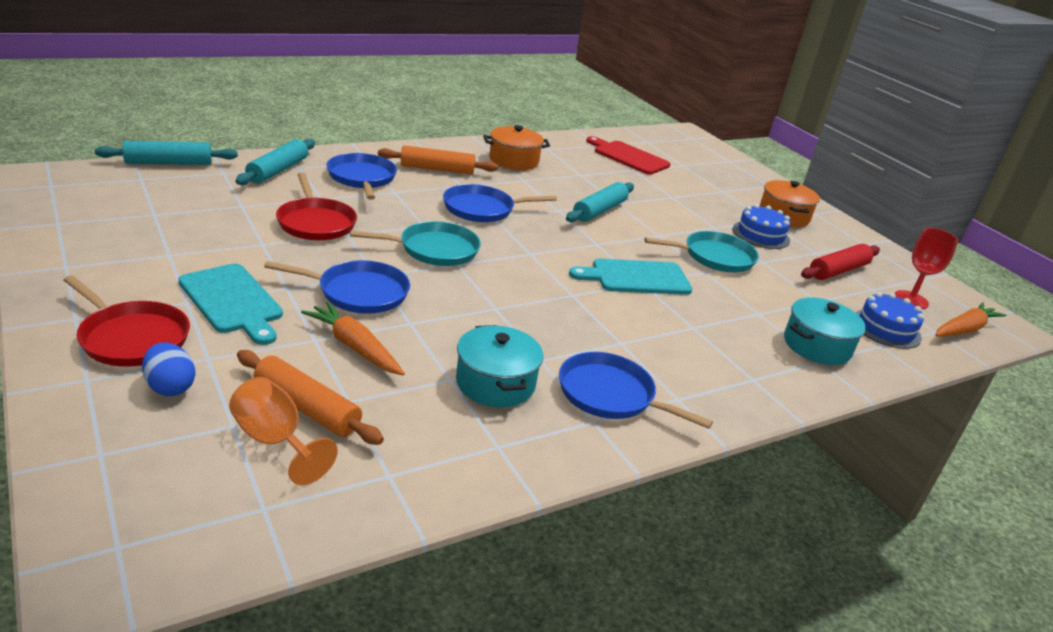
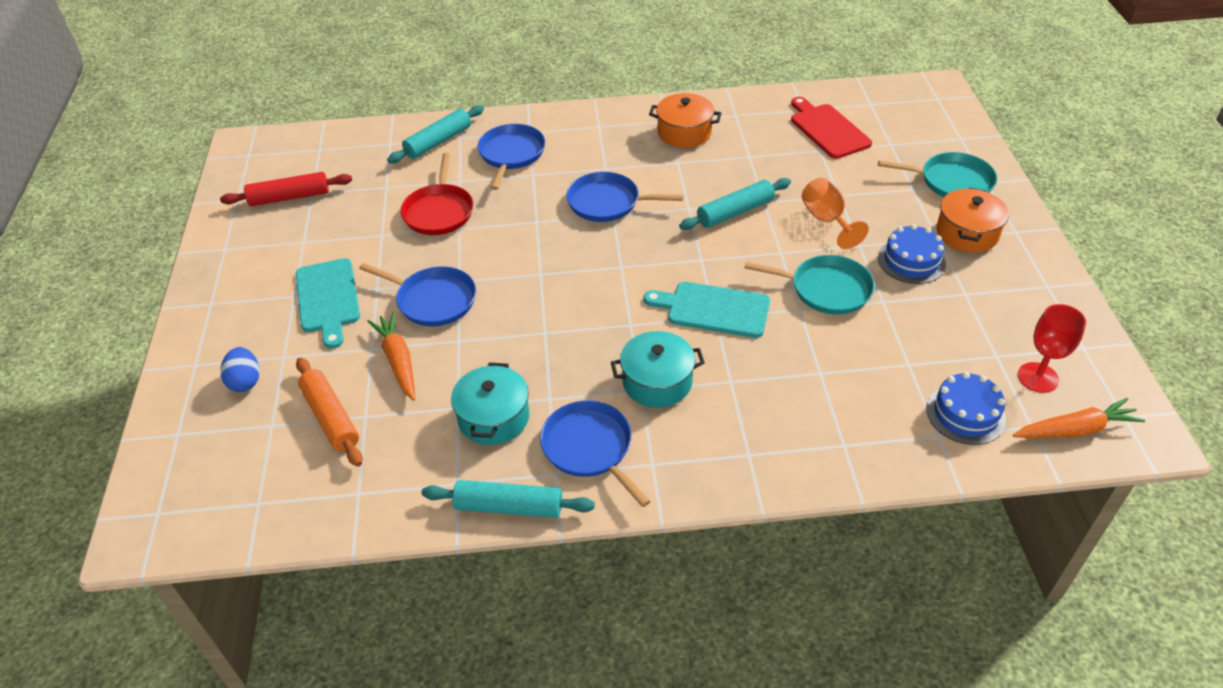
camera: 30 degrees right, 15 degrees up
(131, 338) = (240, 328): red pan -> none
(168, 163) = (349, 130): turquoise rolling pin -> turquoise rolling pin (509, 507)
(275, 441) = (293, 445): orange goblet -> orange goblet (827, 220)
(434, 249) = (529, 254): turquoise pan -> turquoise pan (952, 181)
(437, 169) = (593, 144): orange rolling pin -> none
(817, 346) = (856, 424): turquoise pot -> turquoise pot (657, 382)
(838, 271) = (973, 324): red rolling pin -> red rolling pin (289, 197)

